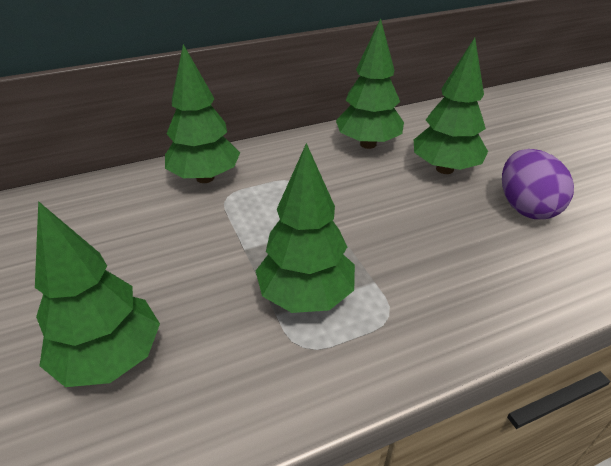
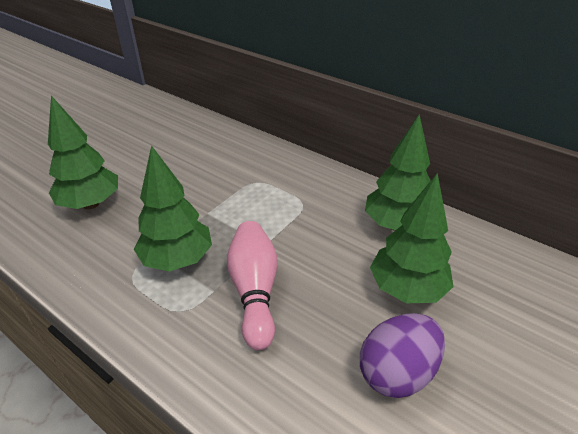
camera: 60 degrees right, 0 degrees up
(205, 178) = (268, 164): green tree -> none
(394, 252) = (254, 291): none -> pink bowling pin

